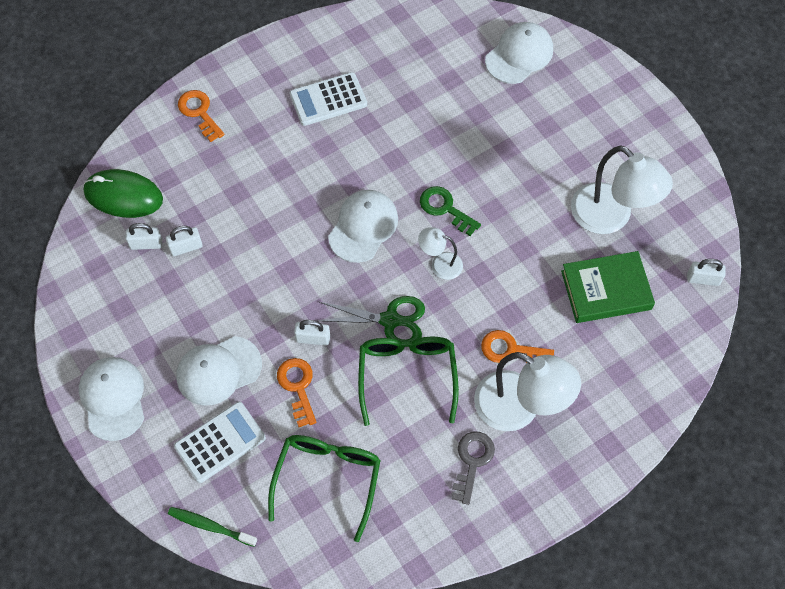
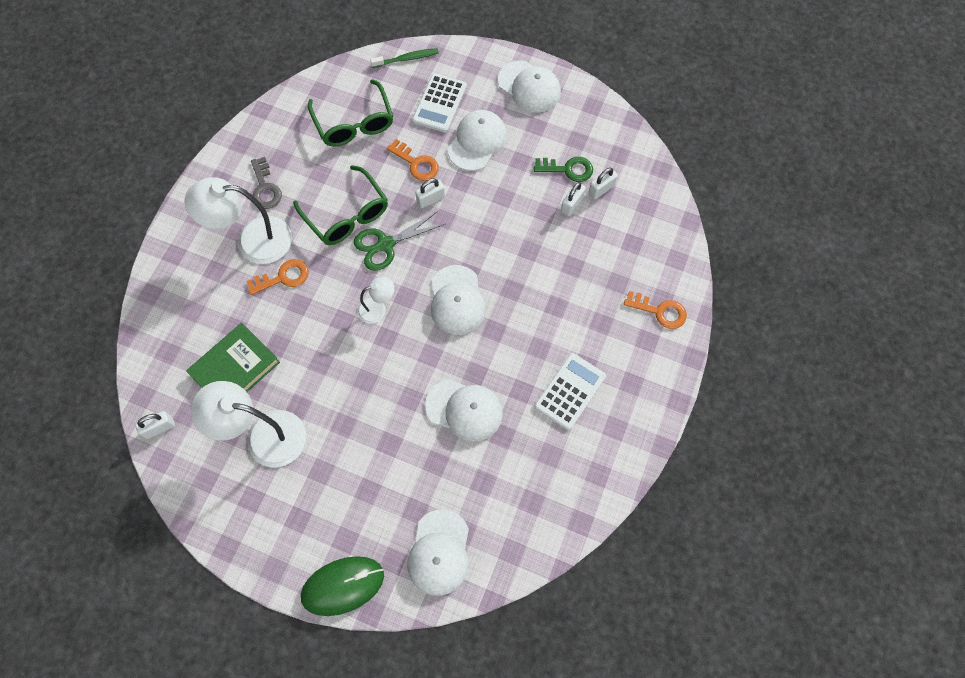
camera: 145 degrees right, 5 degrees up
(123, 196) = (650, 212): green mouse -> green mouse (343, 586)
(425, 137) = (464, 410): none -> white cap
(445, 209) = (404, 356): green key -> green key (568, 169)

